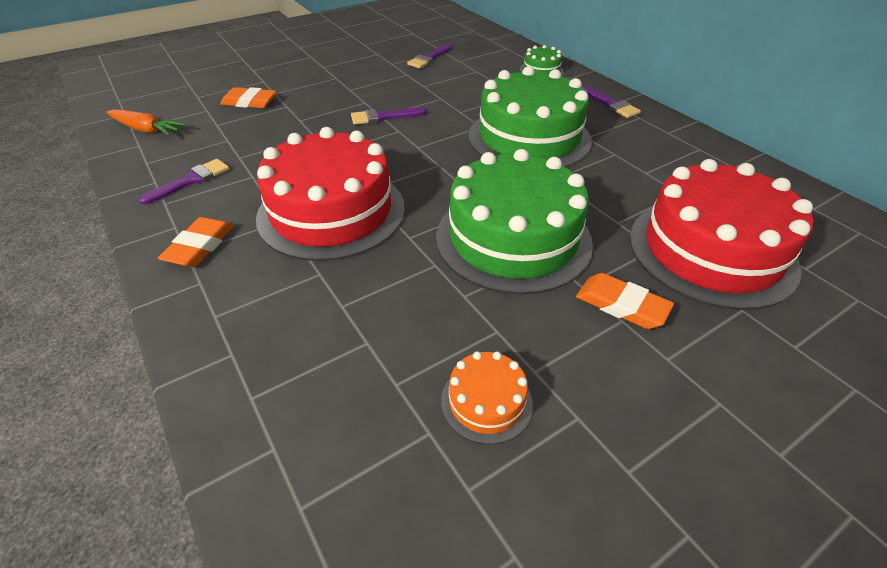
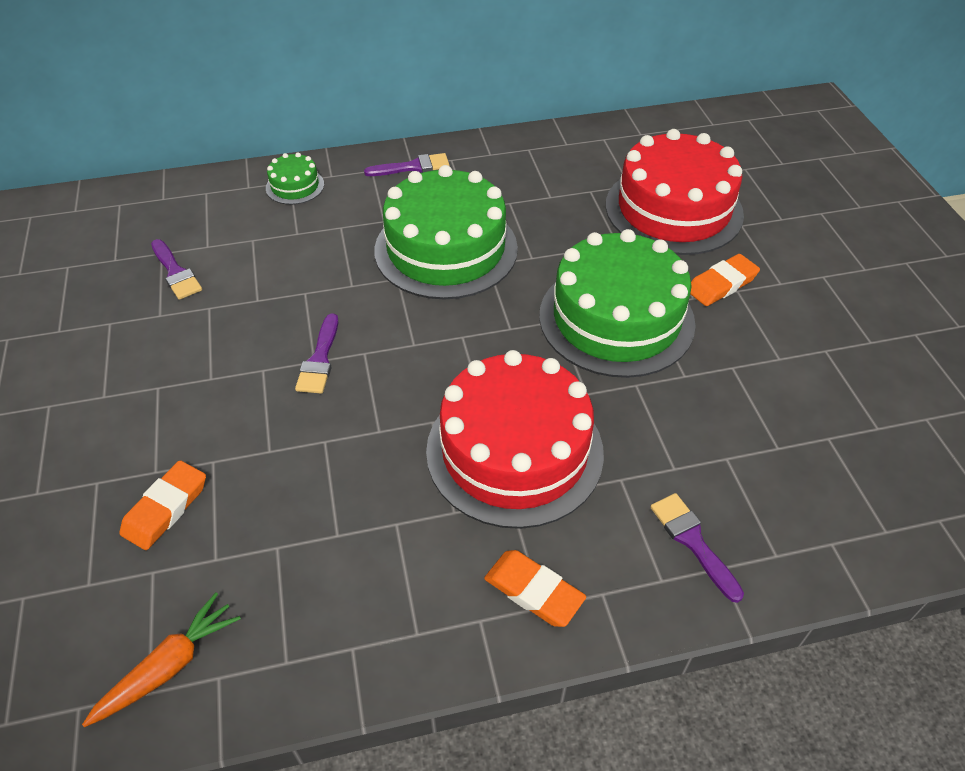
camera: 70 degrees left, 5 degrees up
(191, 181) = (373, 599): purple brush -> purple brush (693, 541)
(486, 402) = (805, 396): orange cake -> none

